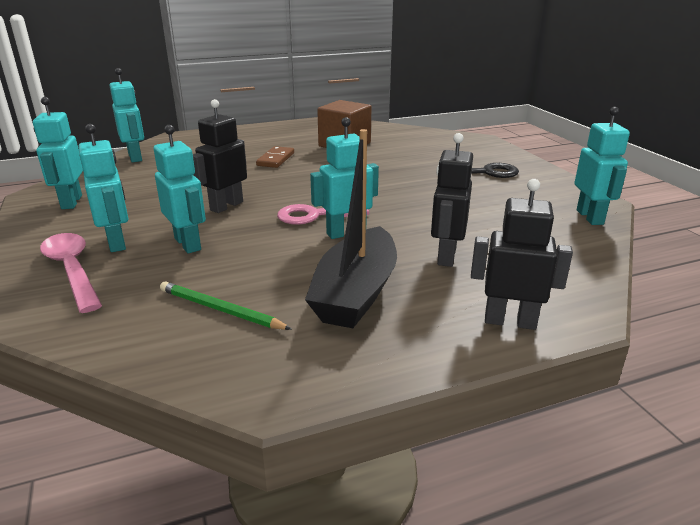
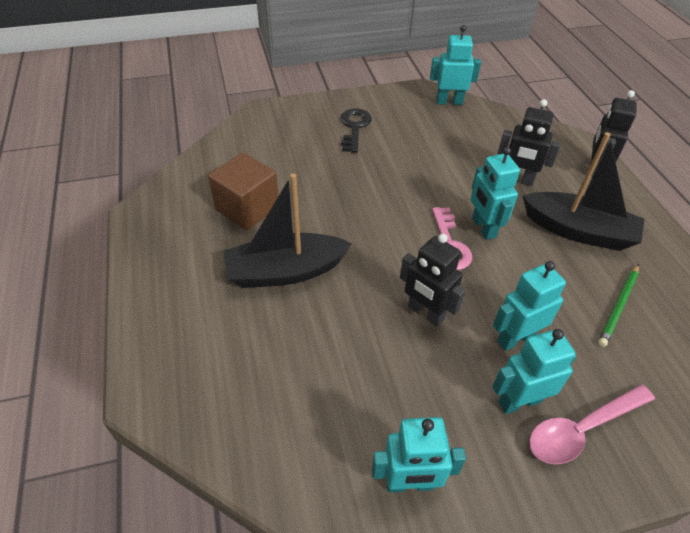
camera: 85 degrees left, 20 degrees up
(135, 157) = (237, 437): turquoise robot -> none
(275, 159) = (285, 271): brown domino -> black boat

